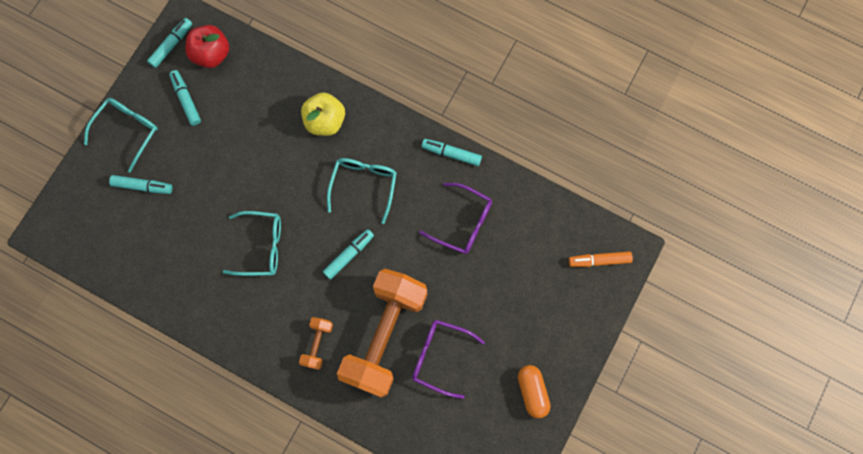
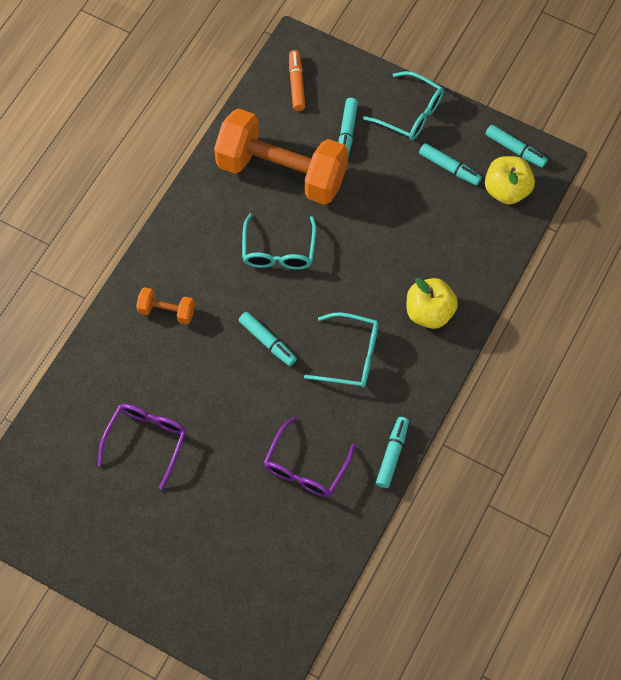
camera: 90 degrees right, 10 degrees down
(186, 100) = (449, 168): turquoise marker -> turquoise marker turned 60 degrees clockwise
(211, 54) = (506, 190): red apple -> yellow apple
(384, 335) = (173, 381): orange dumbbell -> orange dumbbell (282, 172)
(532, 392) = (100, 544): orange capsule -> none
(599, 260) = (257, 630): orange marker -> orange marker (296, 84)

